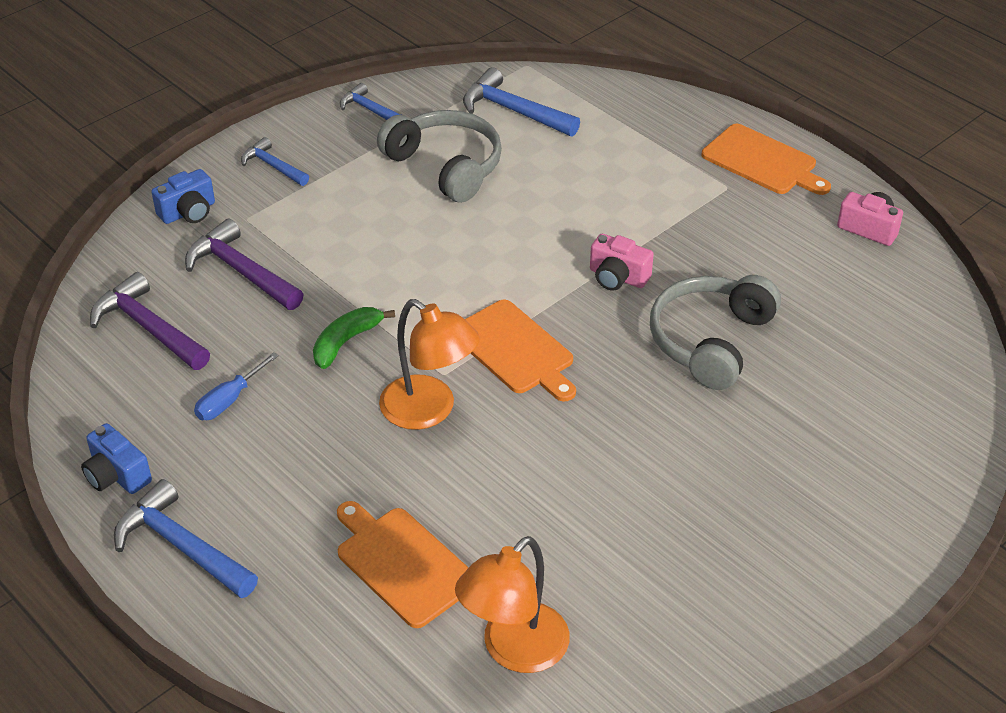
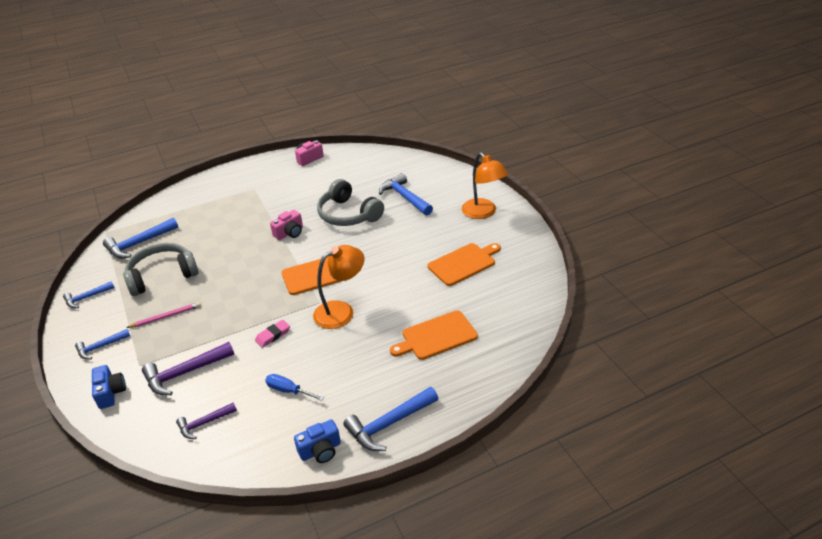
camera: 70 degrees left, 5 degrees down
(149, 328) = (204, 423): purple hammer -> purple hammer, size x0.61
(229, 400) = (288, 391): blue screwdriver -> blue screwdriver turned 150 degrees clockwise
(346, 342) = (273, 335): green banana -> pink eraser
(353, 206) = (166, 317): none -> pink pencil
(514, 650) = (500, 307): orange lamp -> orange lamp (483, 213)
(762, 161) = (244, 176): orange cutting board -> orange cutting board (463, 263)
(812, 412) = (405, 197): none -> blue hammer

